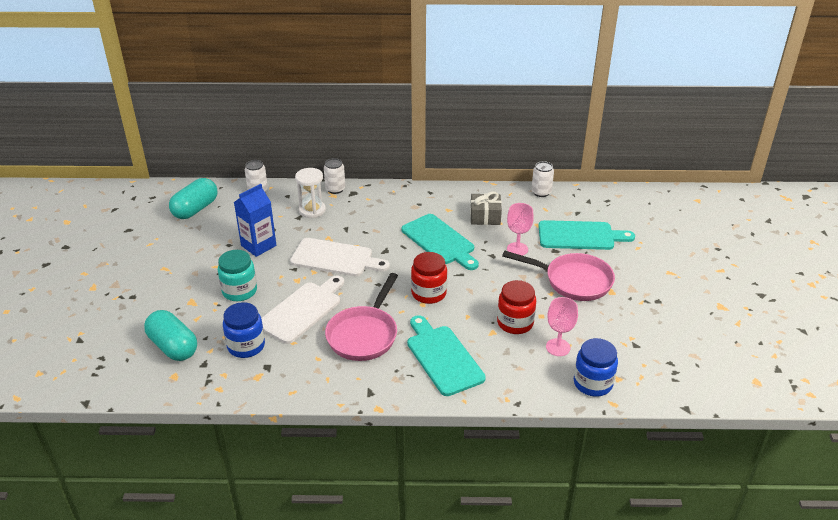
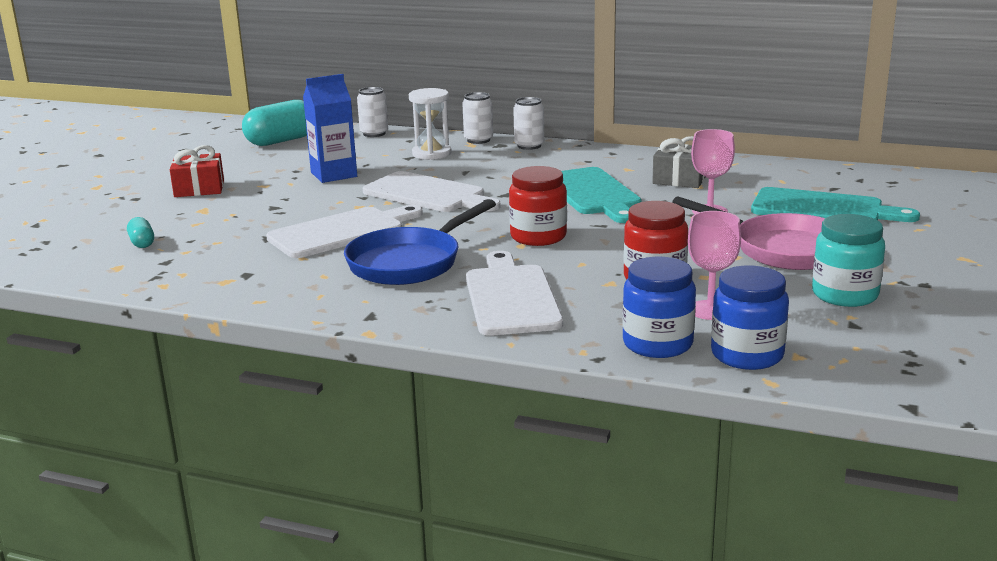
camera: 20 degrees right, 15 degrees down
(172, 277) = (199, 188): none -> red gift
(173, 347) = (142, 243): turquoise capsule -> turquoise capsule, size x0.48
(239, 291) = (273, 207): turquoise jar -> turquoise jar (844, 295)
(246, 346) = (236, 253): blue jar -> blue jar (657, 344)
(364, 334) = (409, 262): pink pan -> blue pan
(443, 357) = (511, 297): turquoise cutting board -> white cutting board
(541, 192) = (785, 166): white can -> white can (529, 146)

